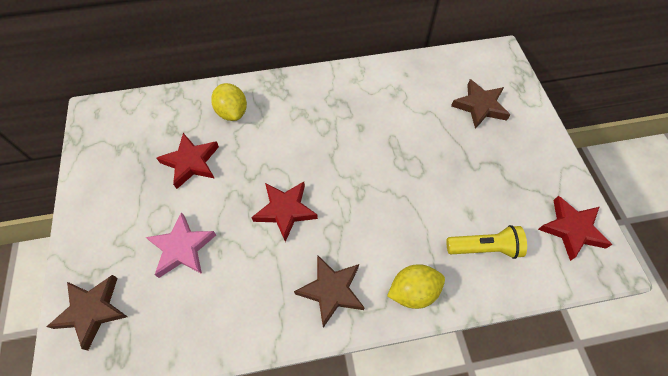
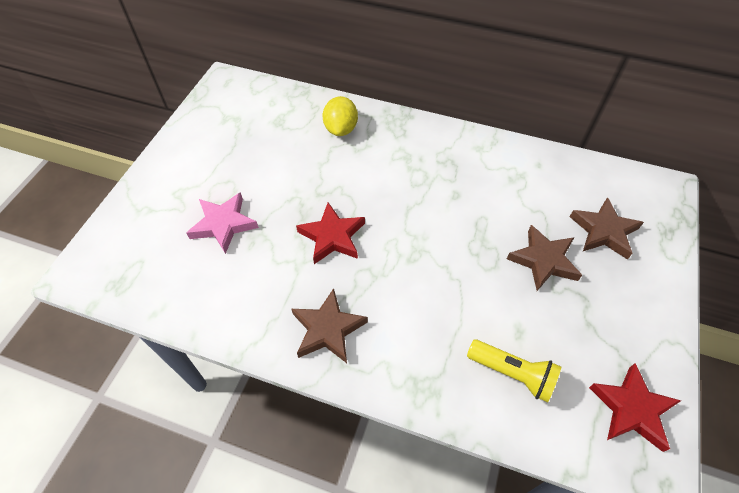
camera: 30 degrees right, 5 degrees down
(92, 310) = (123, 238): brown star -> brown star (543, 260)
(191, 162) = (277, 156): red star -> none
(413, 291) = (407, 373): yellow lemon -> none

